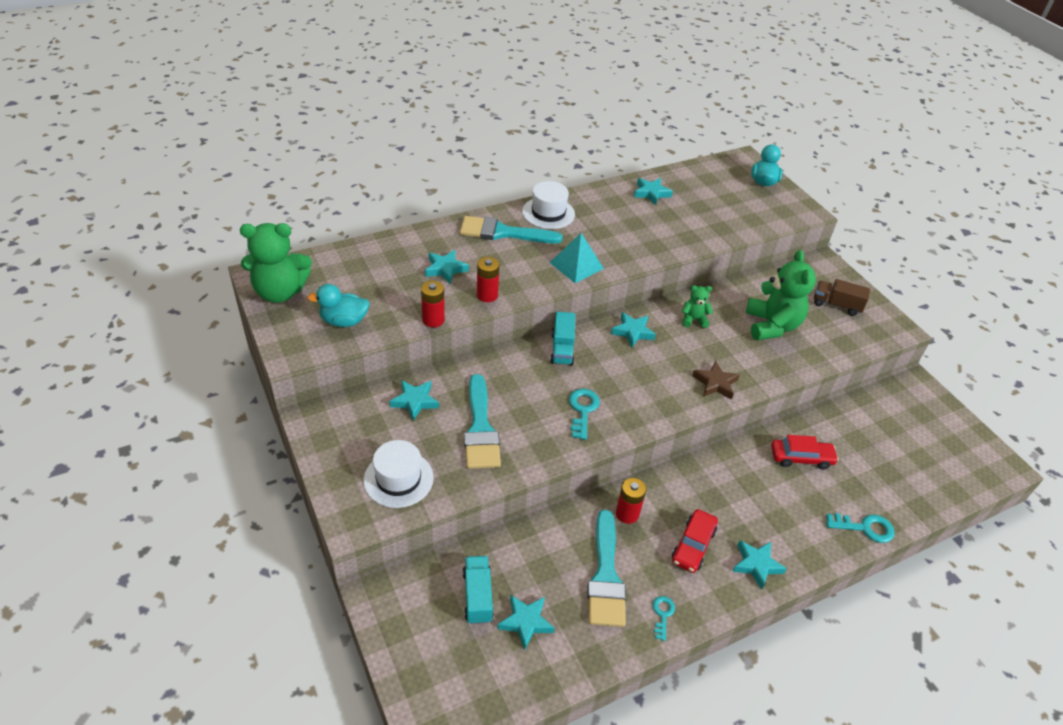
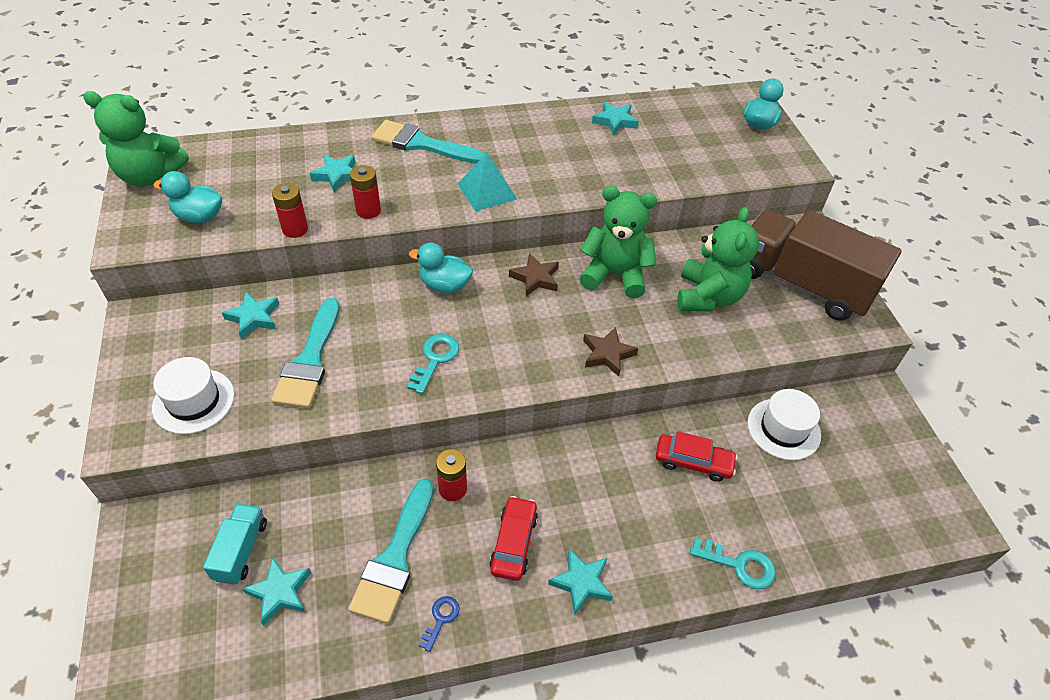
camera: 15 degrees right, 5 degrees up
(548, 213) = (483, 129): white hat -> white hat (783, 429)
(562, 349) = (444, 285): turquoise truck -> turquoise duck
(632, 332) = (535, 278): turquoise star -> brown star
(662, 614) = (441, 619): turquoise key -> blue key
(693, 319) = (615, 275): green teddy bear -> green teddy bear, size x2.03
(693, 545) = (514, 543): red car -> red car turned 150 degrees clockwise
(836, 305) = (802, 284): brown truck -> brown truck, size x2.23

